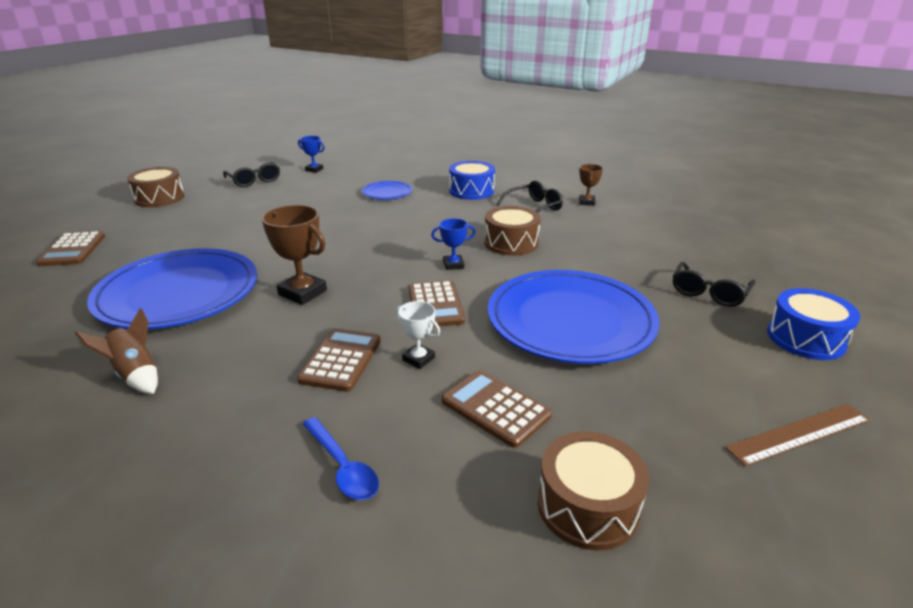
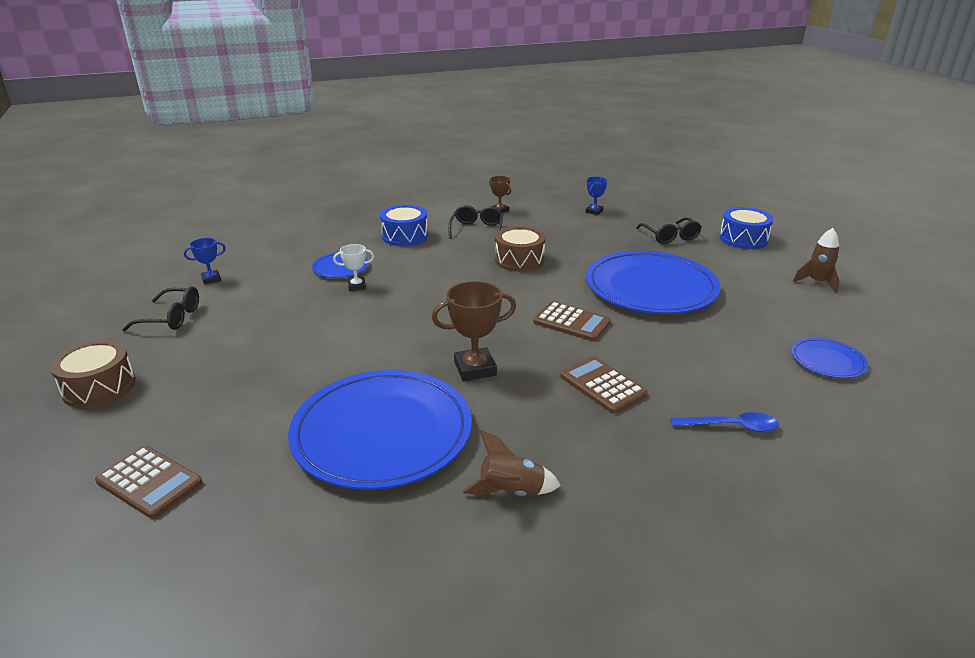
camera: 50 degrees left, 0 degrees up
(418, 359) = (635, 355): white trophy -> white trophy (357, 286)
(453, 265) = (521, 293): blue trophy -> blue trophy (594, 211)
(495, 408) = (719, 351): brown calculator -> none
(588, 506) = (827, 361): brown drum -> blue plate
(798, 433) = (817, 282): brown ruler -> brown rocket

